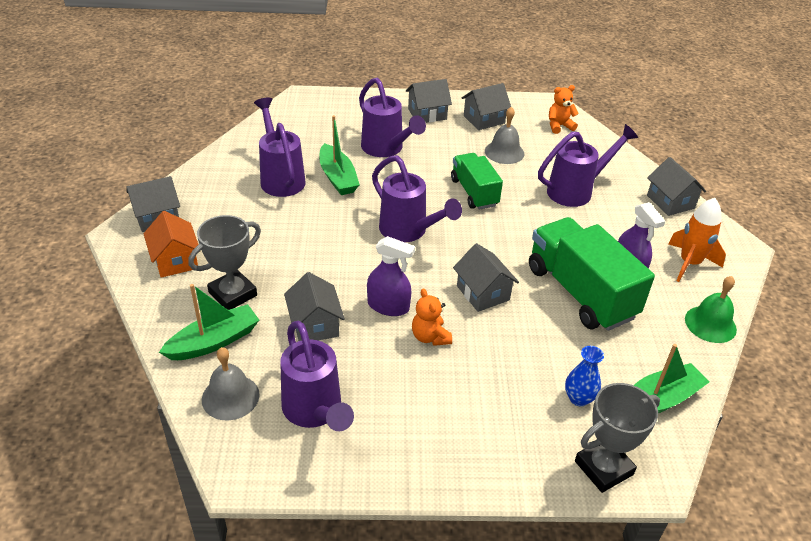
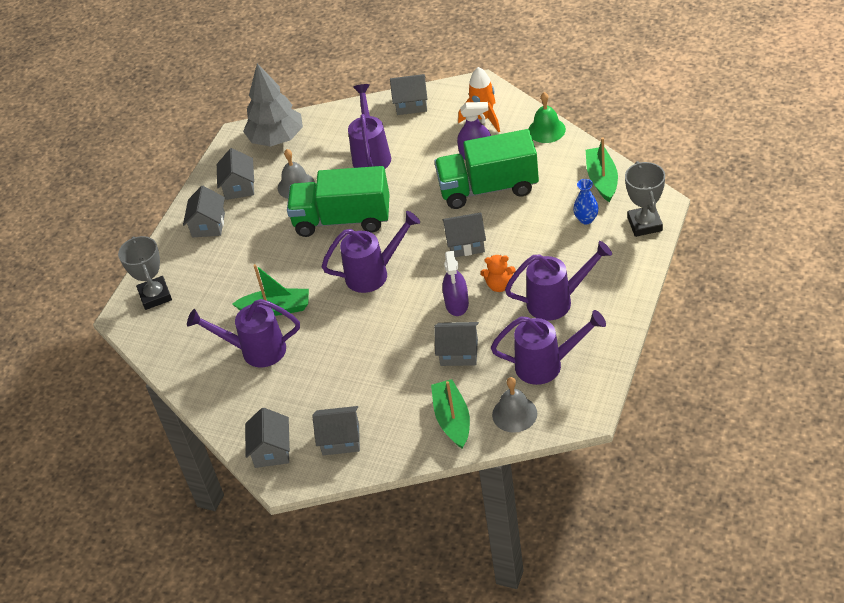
camera: 60 degrees left, 5 degrees up
(175, 260) = (341, 439): orange house -> grey house
(233, 294) = (401, 402): grey trophy -> grey trophy (155, 296)
(386, 149) = (250, 266): purple watering can -> purple watering can (557, 301)
(388, 306) = (457, 304): purple spray bottle -> purple spray bottle turned 135 degrees clockwise
(474, 192) = (342, 220): green truck -> green truck, size x1.64
(559, 126) = (276, 139): orange teddy bear -> grey tree

